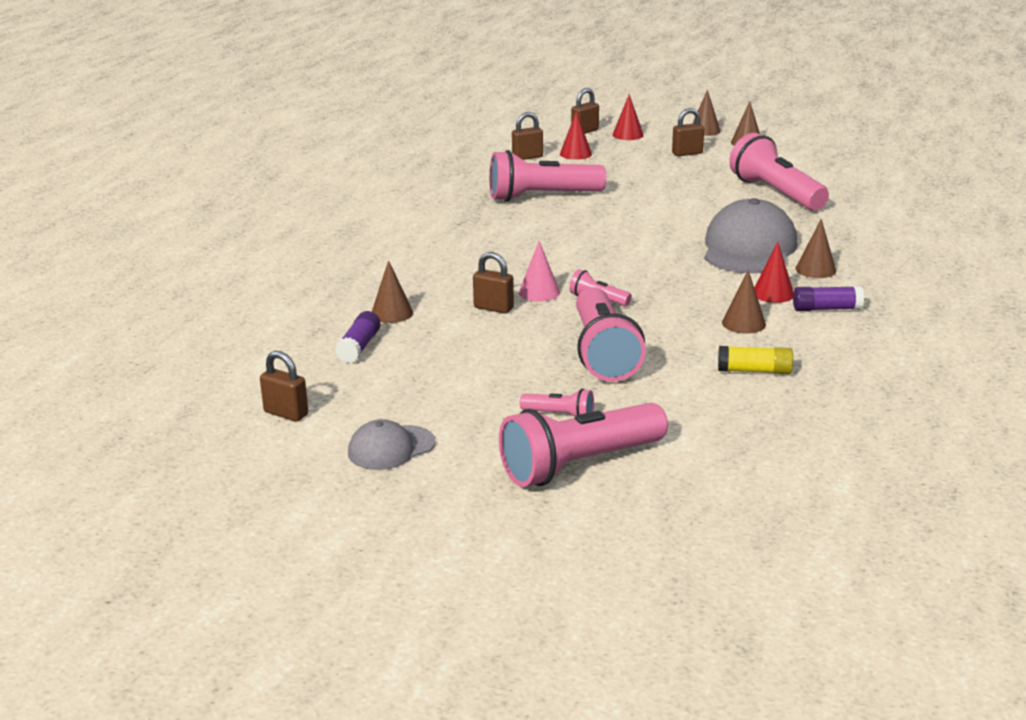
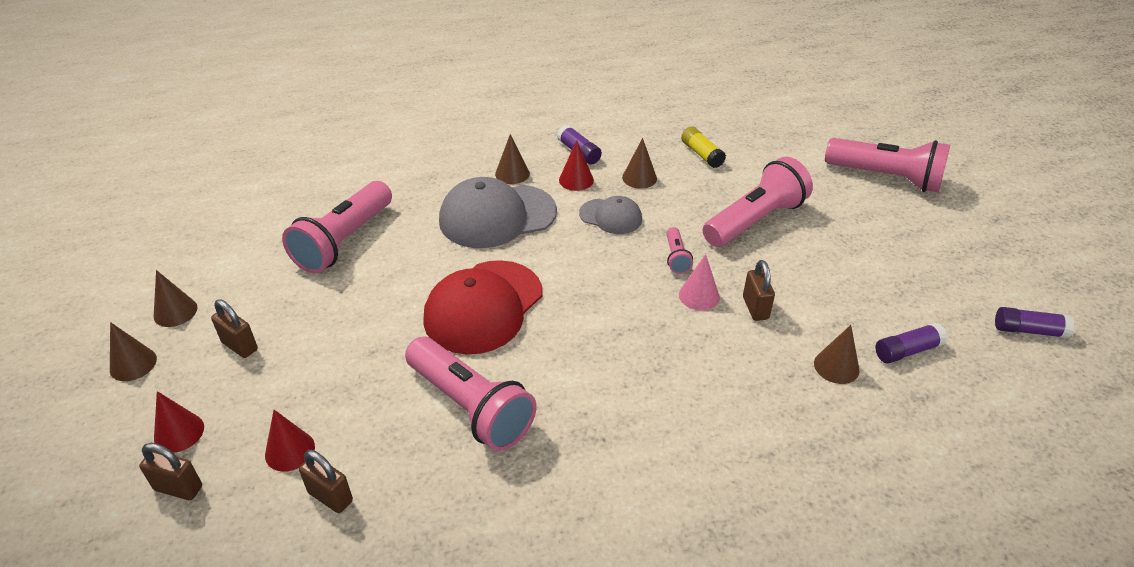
camera: 125 degrees left, 15 degrees up
(286, 413) = (1028, 330): brown padlock -> purple glue stick
(391, 448) = (981, 256): grey cap -> grey cap (610, 216)
(560, 415) = (851, 206): pink flashlight -> none
(633, 219) = (483, 307): none -> red cap

